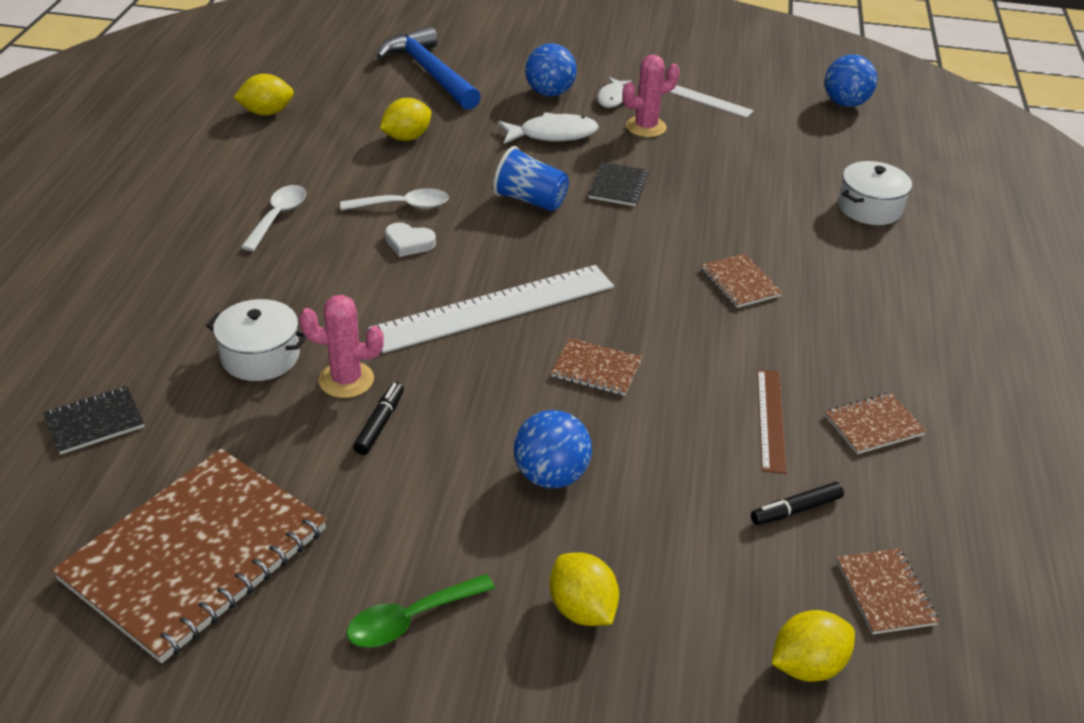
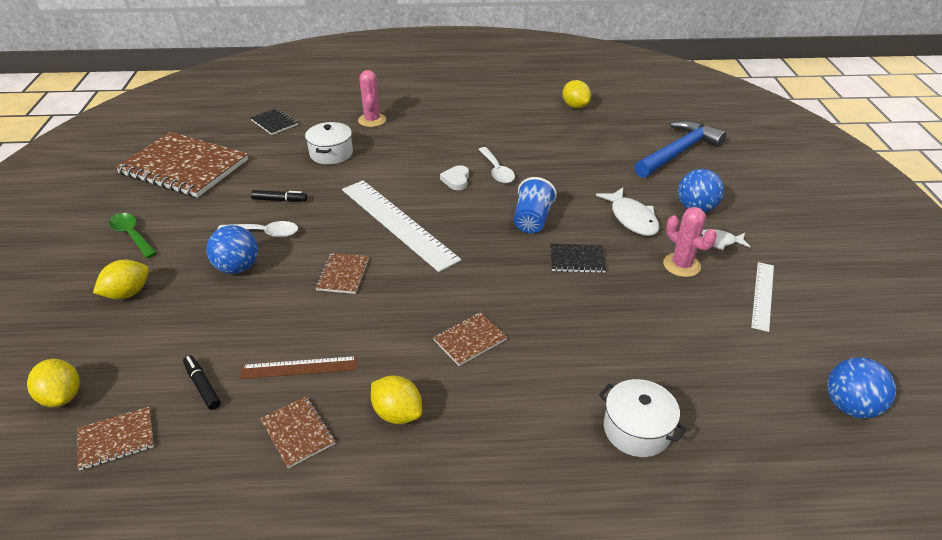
camera: 80 degrees right, 0 degrees up
(278, 217) = (463, 132): white spoon -> white spoon (265, 233)
(346, 380) = (316, 183): pink cactus -> pink cactus (372, 120)
(406, 137) = (581, 158): yellow lemon -> yellow lemon (397, 413)

